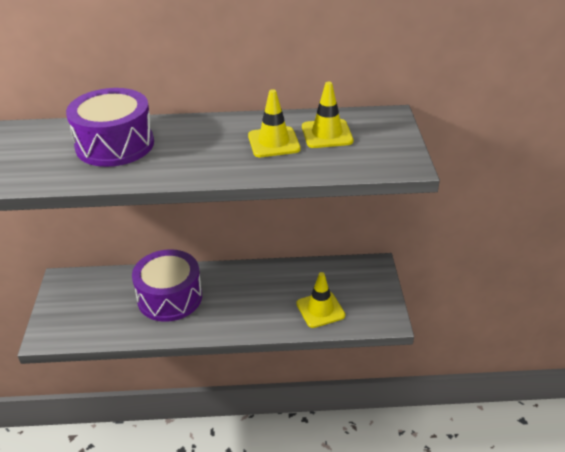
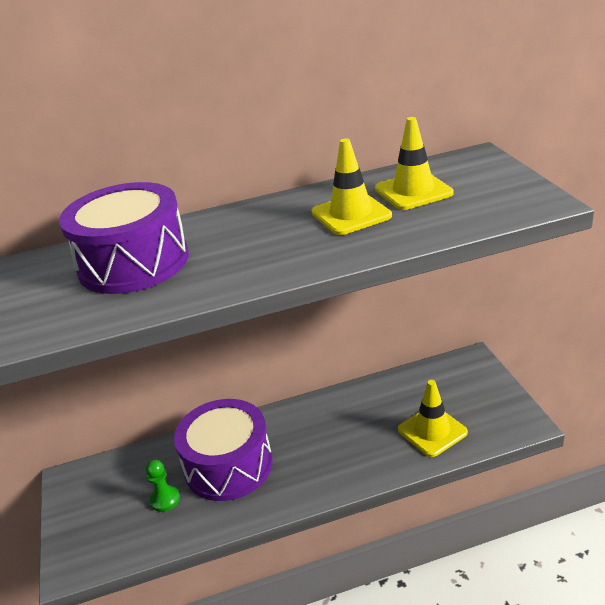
camera: 10 degrees left, 5 degrees down
(119, 310) = (165, 499): none -> green pawn

